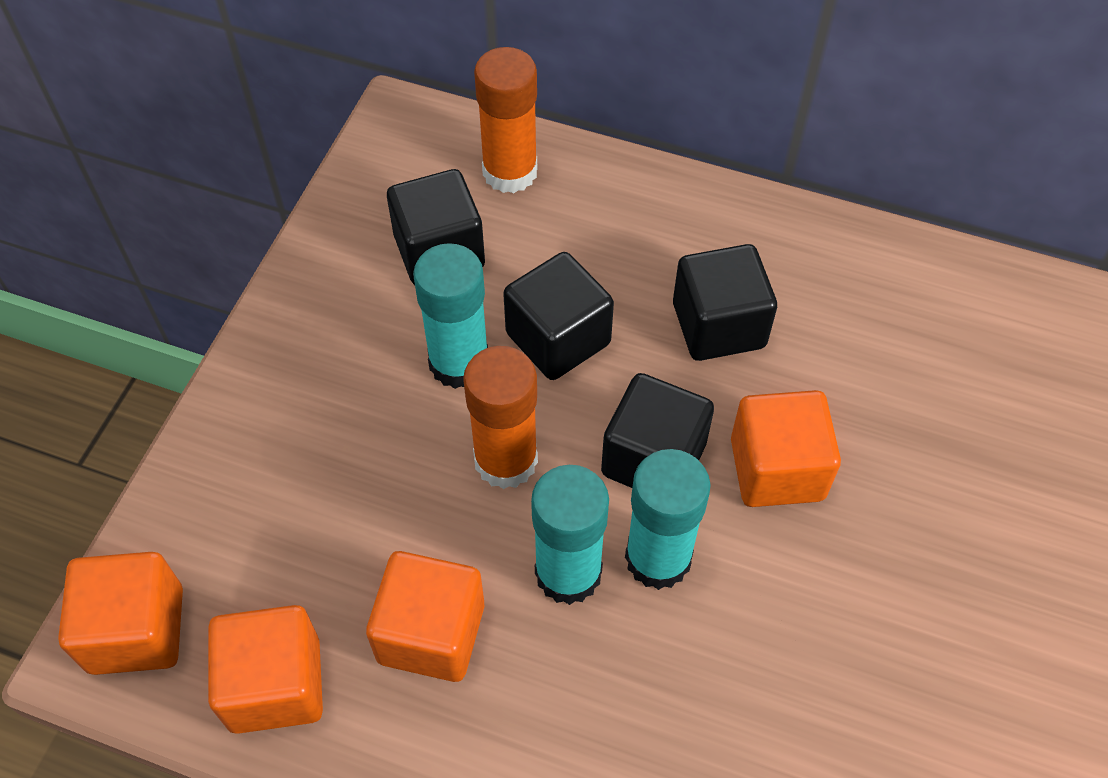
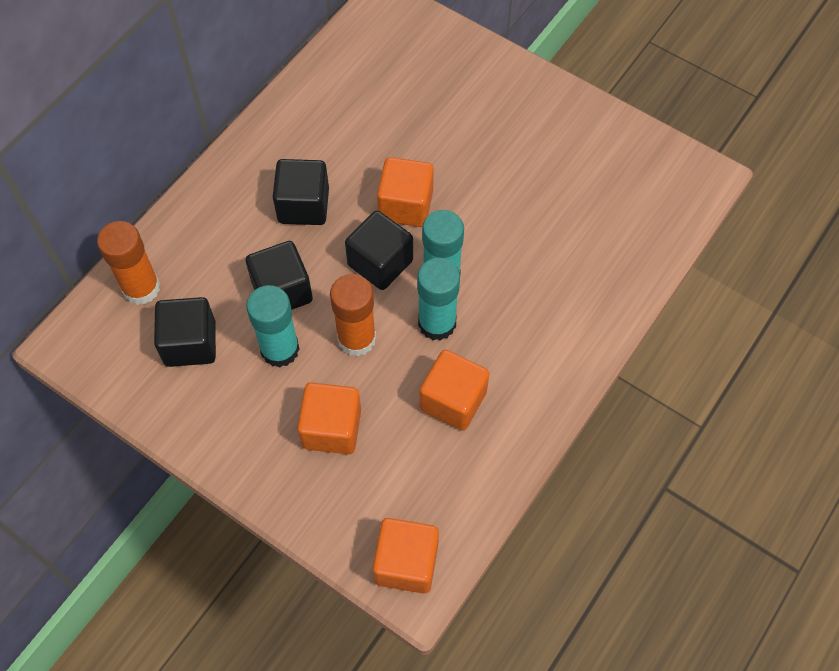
camera: 75 degrees left, 5 degrees up
(275, 684) = (461, 488): orange cube -> orange cube (332, 428)

